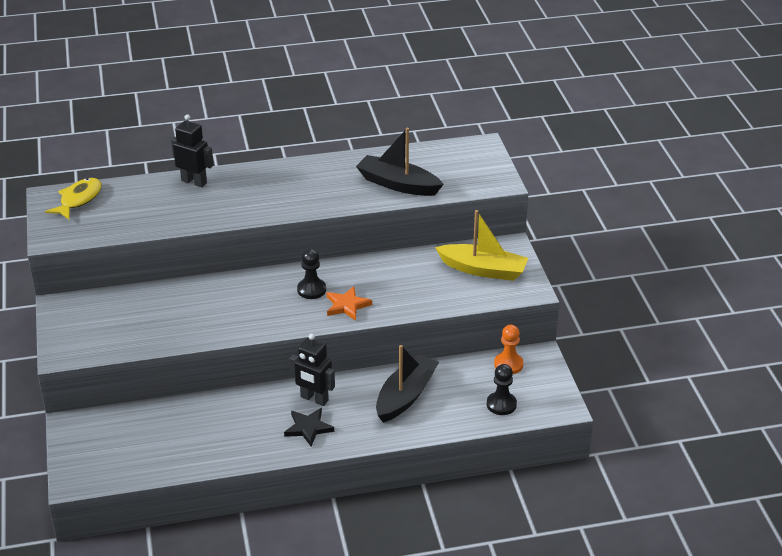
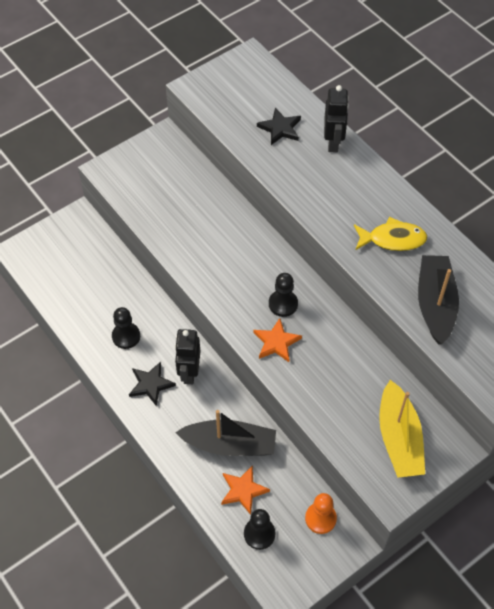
camera: 65 degrees right, 20 degrees up
(78, 200) = (256, 78): yellow fish -> yellow fish (392, 239)
(150, 204) = (280, 128): none -> black star
(242, 430) = (126, 336): none -> black pawn
(455, 401) = (243, 490): none -> orange star

